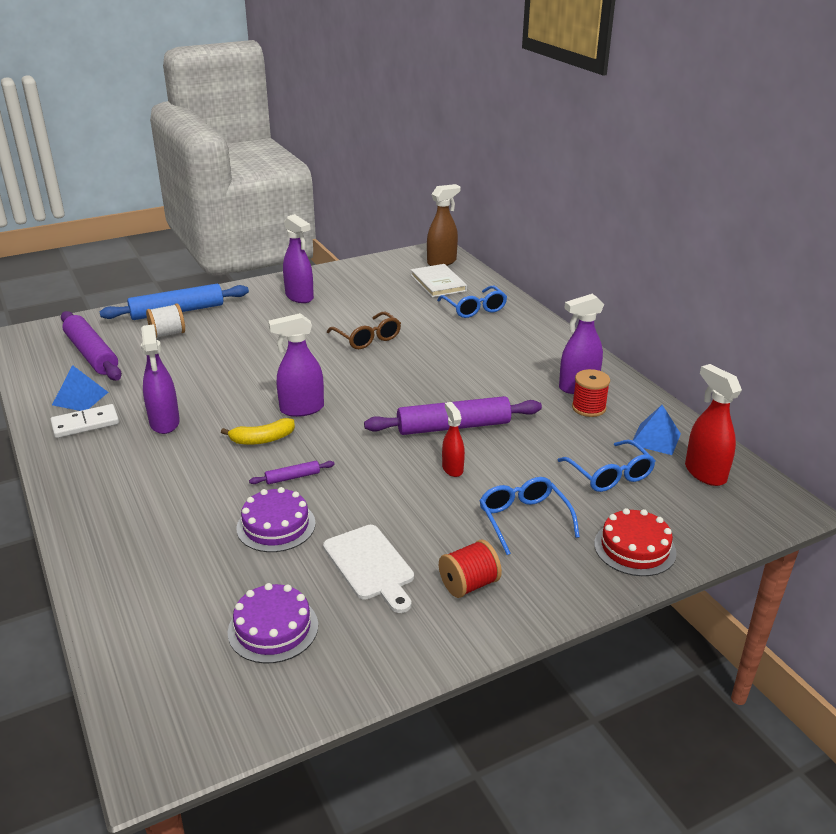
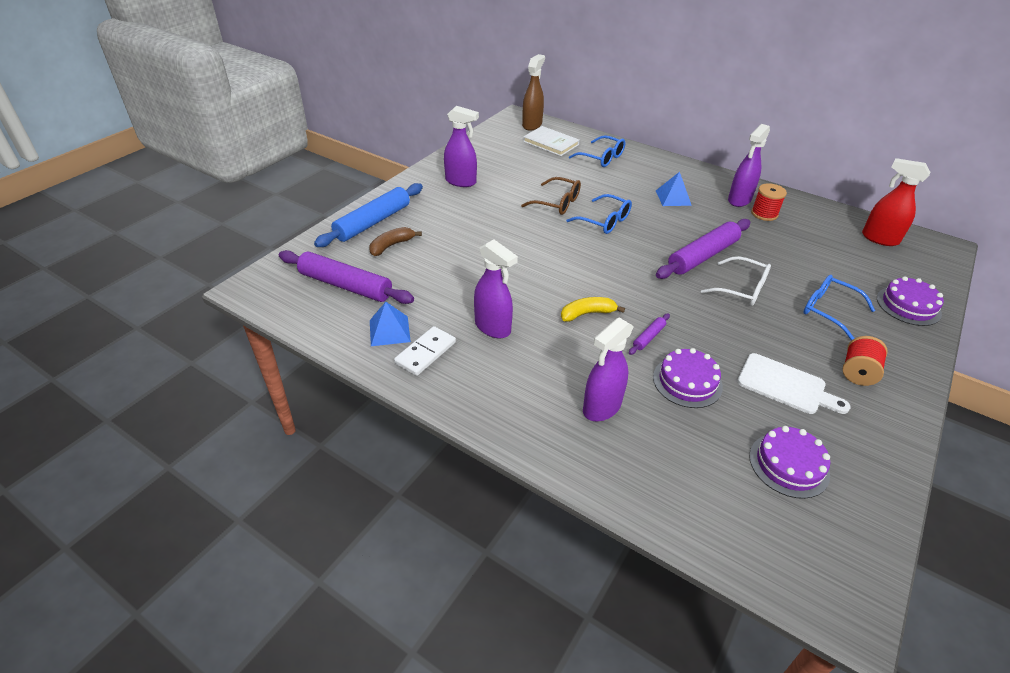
camera: 30 degrees left, 10 degrees up
(168, 334) = (391, 246): white spool -> brown banana
(262, 439) = (587, 314): yellow banana -> yellow banana turned 150 degrees counterclockwise
(301, 409) = (583, 278): purple spray bottle -> purple spray bottle (601, 407)
(452, 469) = (742, 289): red spray bottle -> white glasses
(610, 475) = (834, 259): blue glasses -> blue glasses (604, 221)
(634, 548) = (908, 306): red cake -> purple cake
(655, 439) = (827, 224): blue pyramid -> blue pyramid (673, 198)

